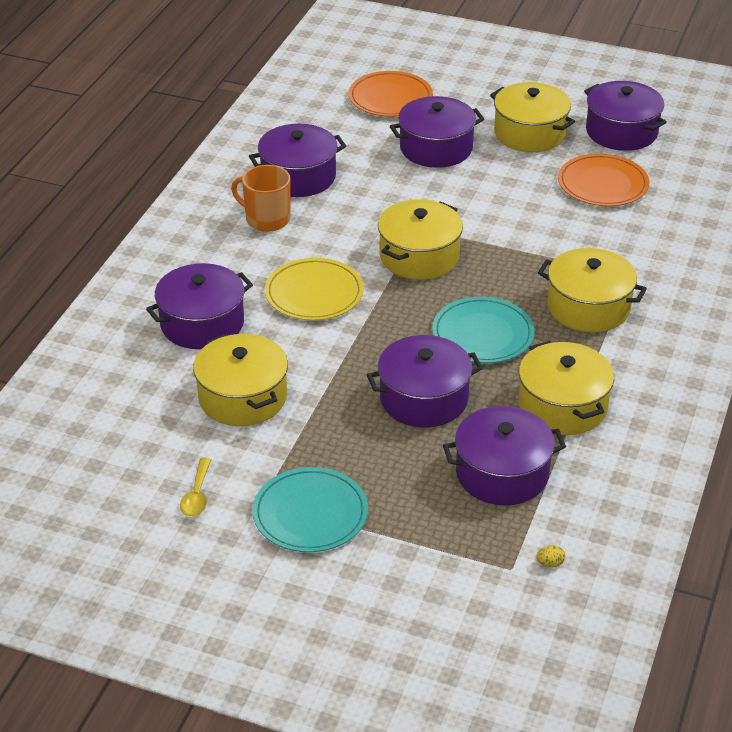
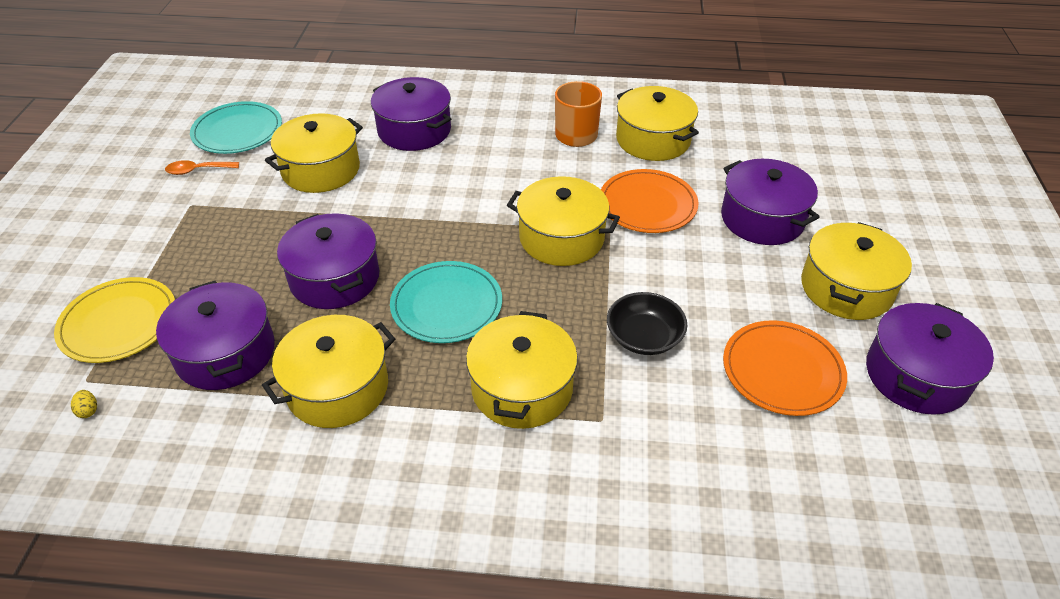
camera: 75 degrees right, 5 degrees up
(197, 495) = (198, 170): yellow spoon -> orange spoon
(298, 177) = (653, 140): purple pot -> yellow pot
(310, 513) = (172, 234): turquoise plate -> turquoise plate (237, 131)
(314, 293) = (476, 181): yellow plate -> yellow plate (118, 323)
(390, 98) = (832, 171): orange plate -> orange plate (647, 204)
(552, 237) = (644, 337): none -> black bowl

